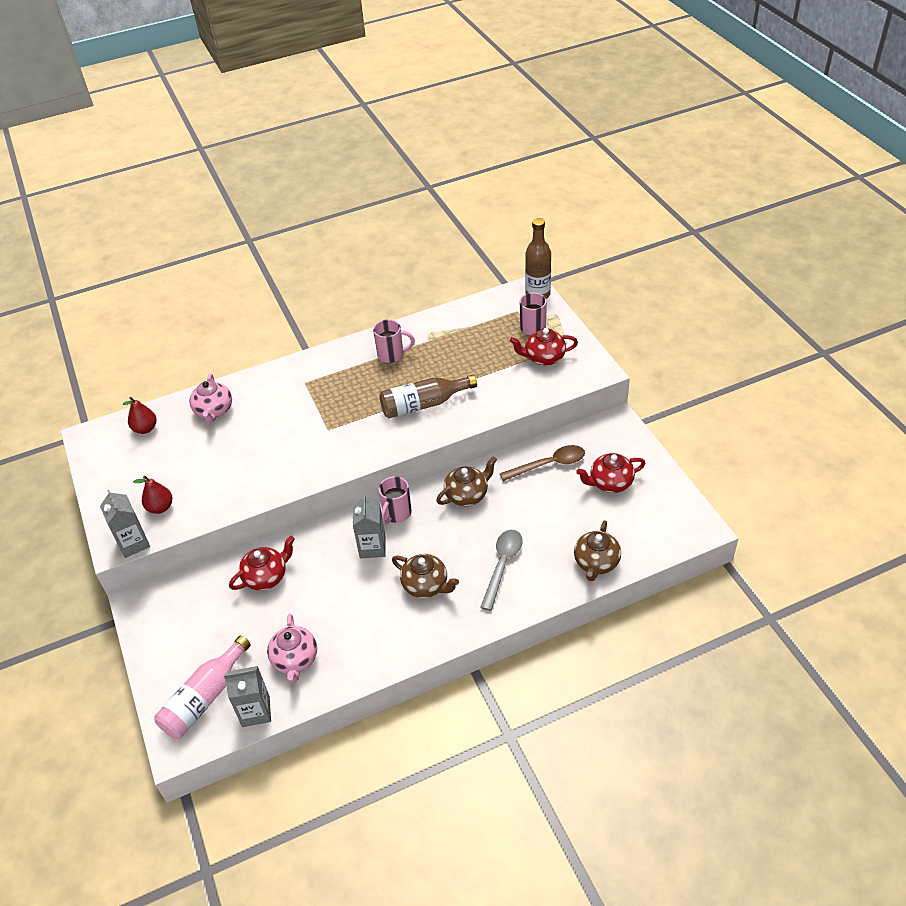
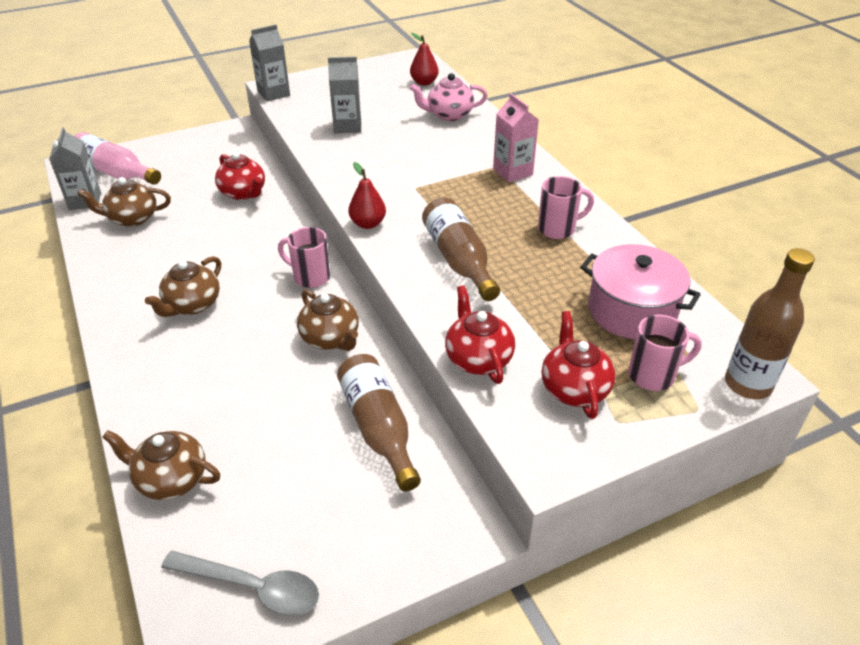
camera: 85 degrees right, 5 degrees down
(160, 507) = (315, 101): red pear -> red pear (368, 224)
(295, 660) = (132, 218): pink teapot -> brown teapot
(314, 374) = (512, 172): none -> pink carton
(372, 547) = (263, 261): grey carton -> grey carton (347, 126)
(392, 355) = (558, 229): pink mug -> pink mug turned 105 degrees counterclockwise
(478, 329) = (631, 310): none -> pink pot
(502, 565) = (200, 373): grey spoon -> grey spoon (252, 587)
(549, 464) = (378, 428): brown spoon -> brown bottle
(610, 483) = (329, 508): red teapot -> red teapot (478, 358)

